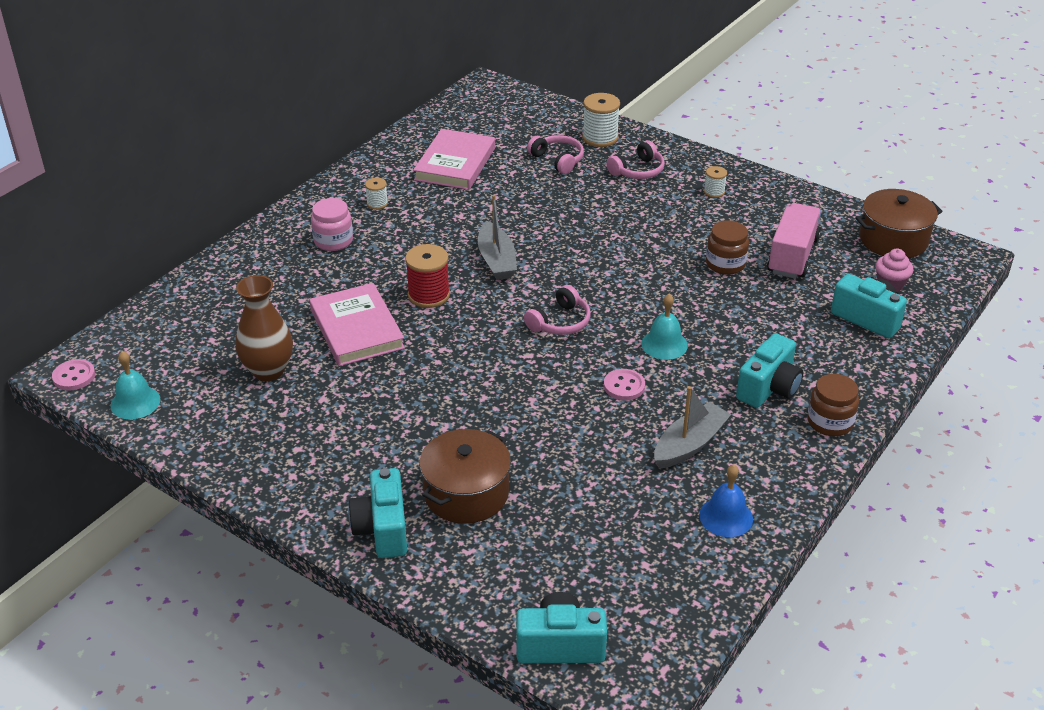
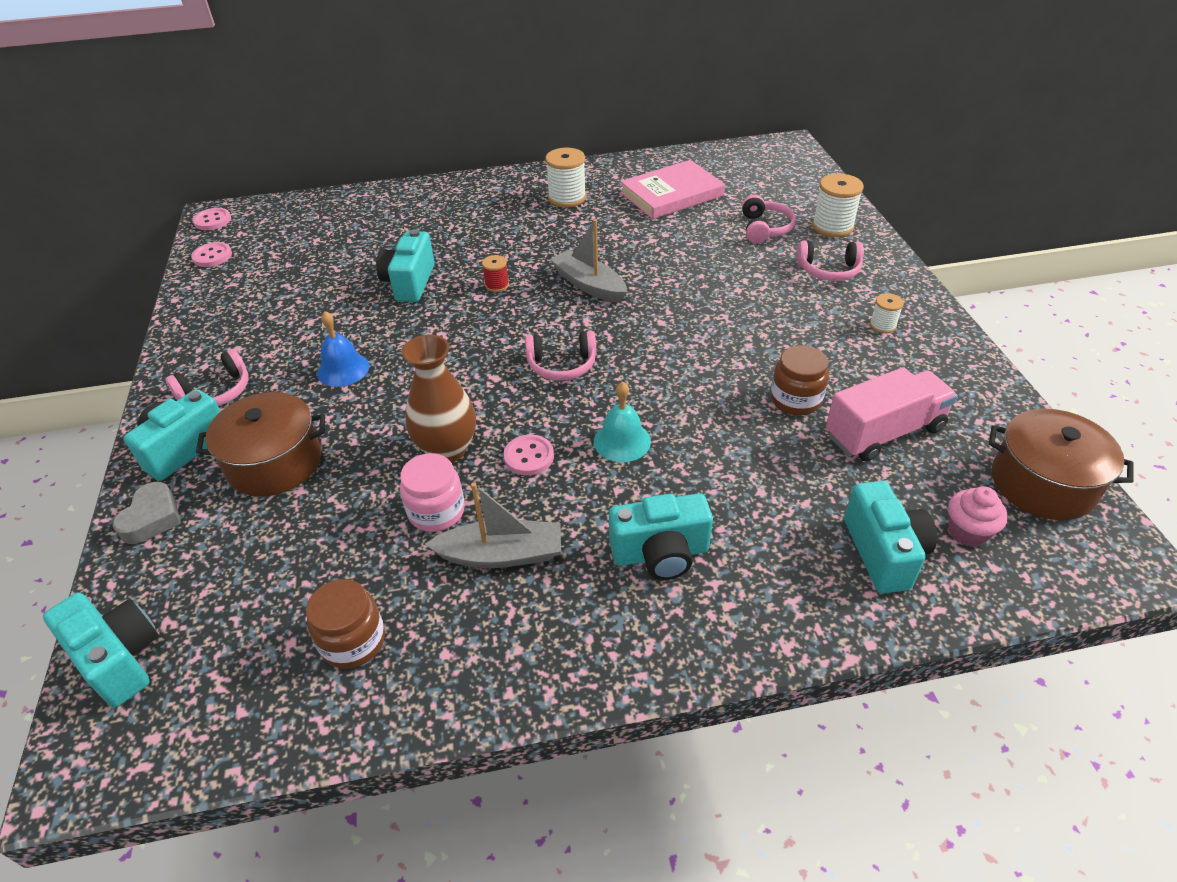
camera: 45 degrees right, 5 degrees up
(135, 402) = (212, 256): turquoise bell -> pink button
(268, 371) = (311, 280): brown vase -> brown vase (447, 449)
(333, 241) = (495, 210): pink jar -> pink jar (436, 511)
(338, 484) = (216, 392): none -> pink headphones
(356, 329) = (409, 283): pink book -> turquoise camera
(377, 203) = (567, 198): white spool -> white spool, size x1.81
(429, 295) = (497, 285): red spool -> red spool, size x0.55
(440, 576) = (152, 518): none -> grey heart
(496, 260) = (589, 285): grey boat -> grey boat turned 105 degrees clockwise
(726, 517) = (423, 656): blue bell -> blue bell (343, 369)
(830, 422) = (673, 639): brown jar -> brown jar (353, 641)

